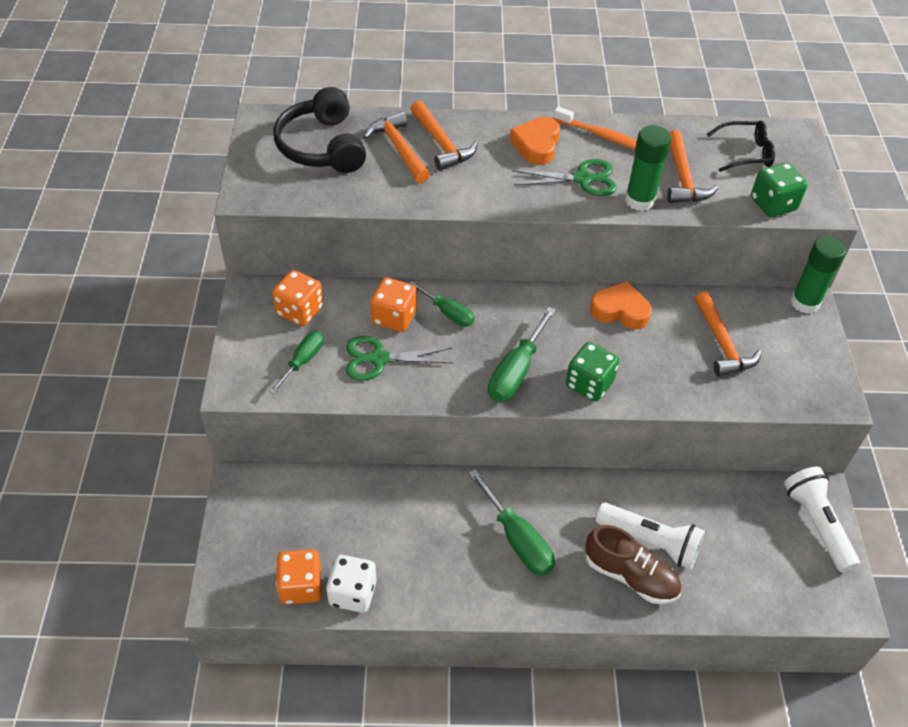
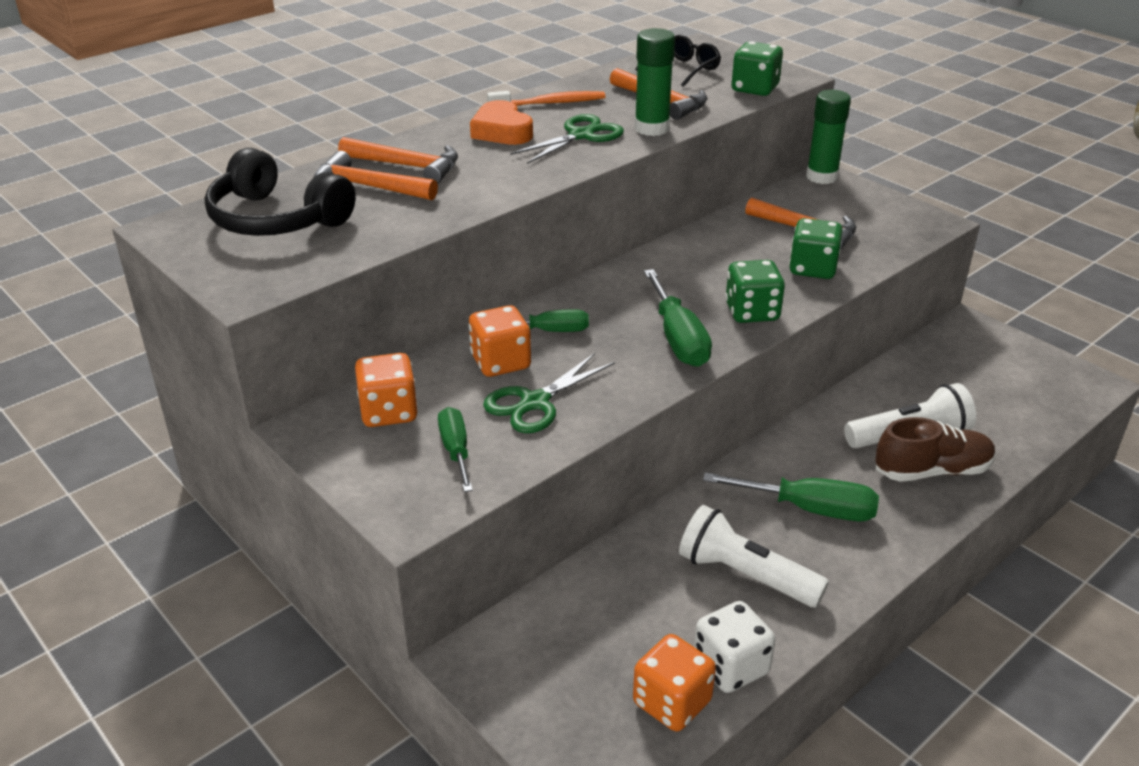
camera: 40 degrees left, 15 degrees down
(620, 310) = (697, 250): orange heart -> none
(680, 378) = (812, 269): none -> green dice
(817, 524) = (995, 345): white flashlight -> white flashlight (745, 575)

